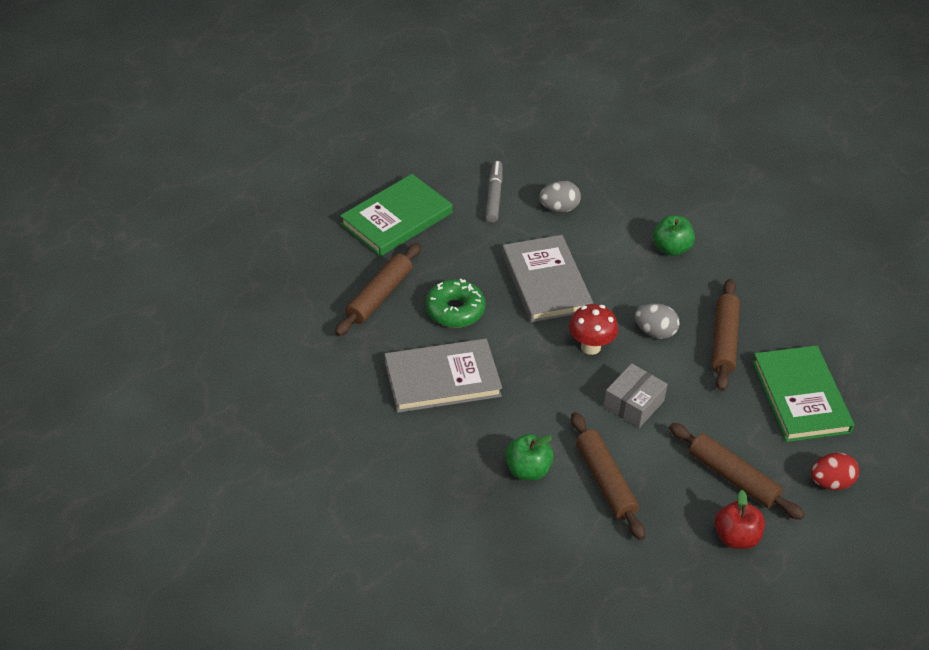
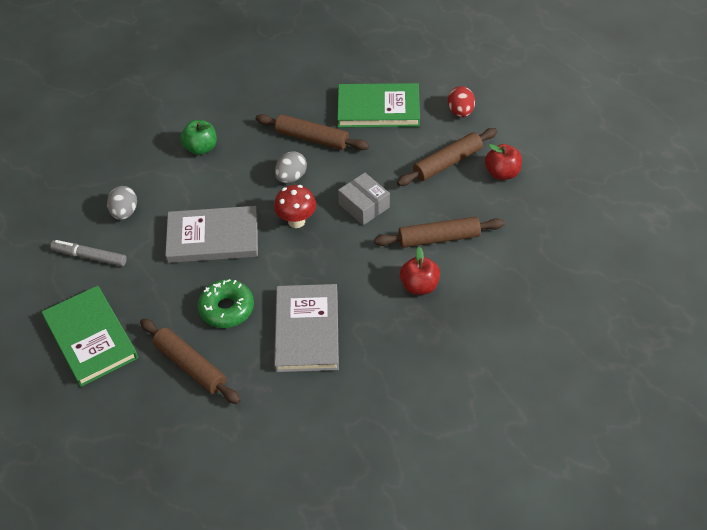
camera: 75 degrees left, 5 degrees up
(527, 470) = (419, 286): green apple -> red apple

